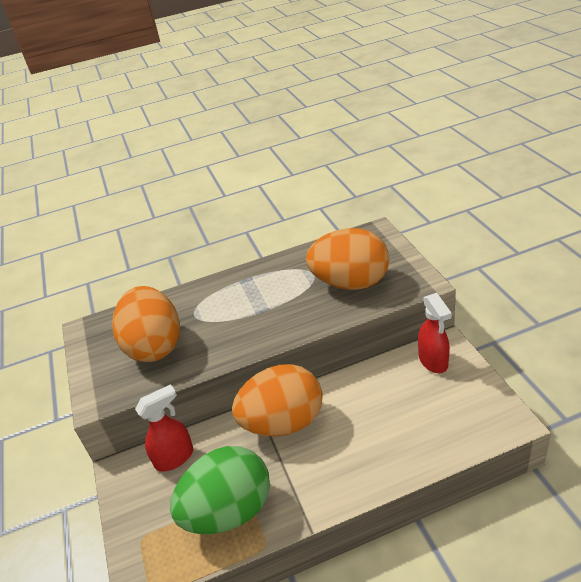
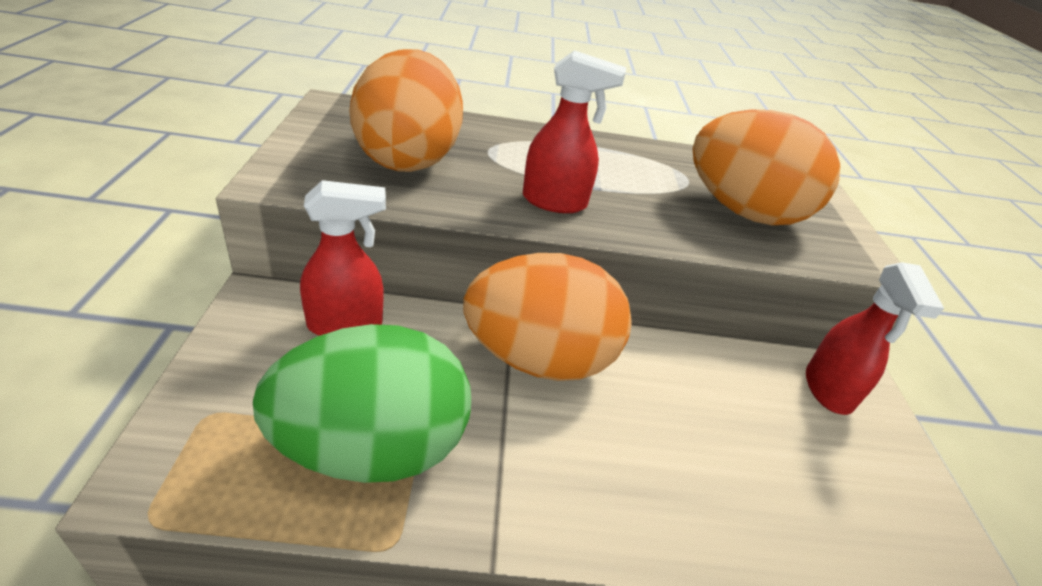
camera: 10 degrees right, 0 degrees up
(249, 332) = (555, 202): none -> red spray bottle

